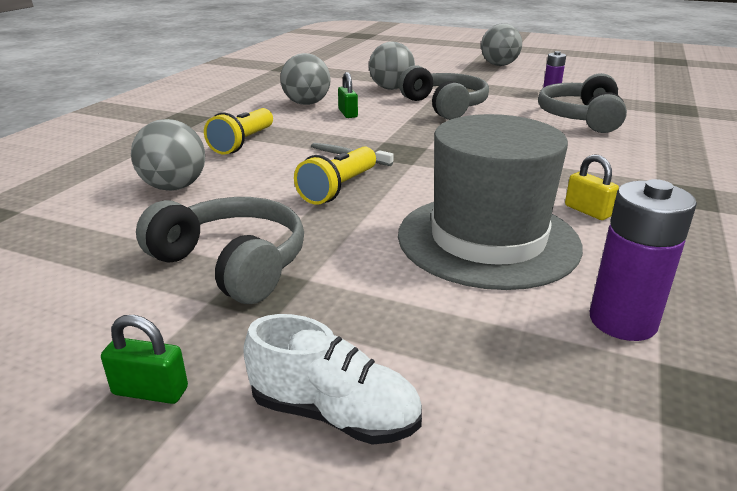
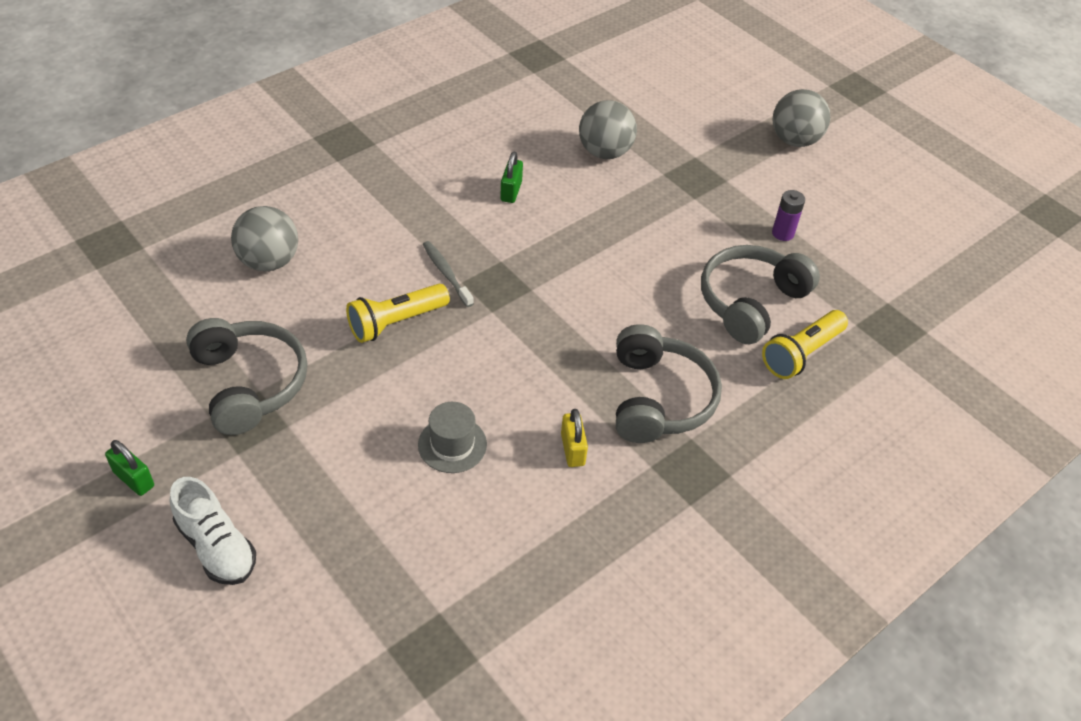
camera: 25 degrees right, 20 degrees up
(243, 143) = (370, 209): yellow flashlight -> yellow flashlight (801, 354)
(306, 103) = (486, 152): grey ball -> none
(445, 106) = (626, 216): grey headphones -> grey headphones (658, 398)
(487, 239) = (452, 444): grey hat -> grey hat, size x0.43
(622, 321) = (456, 570): purple battery -> none

